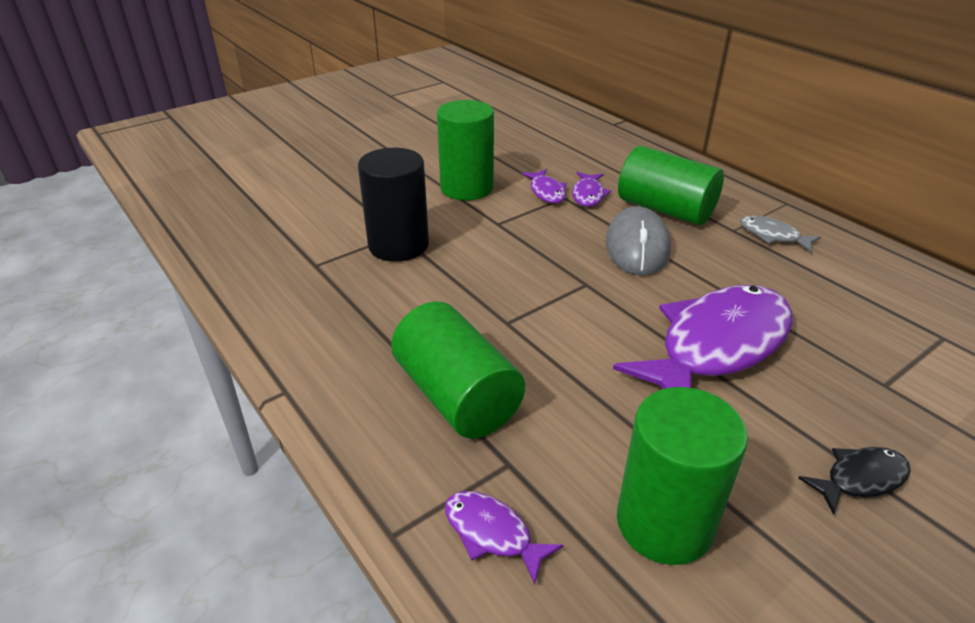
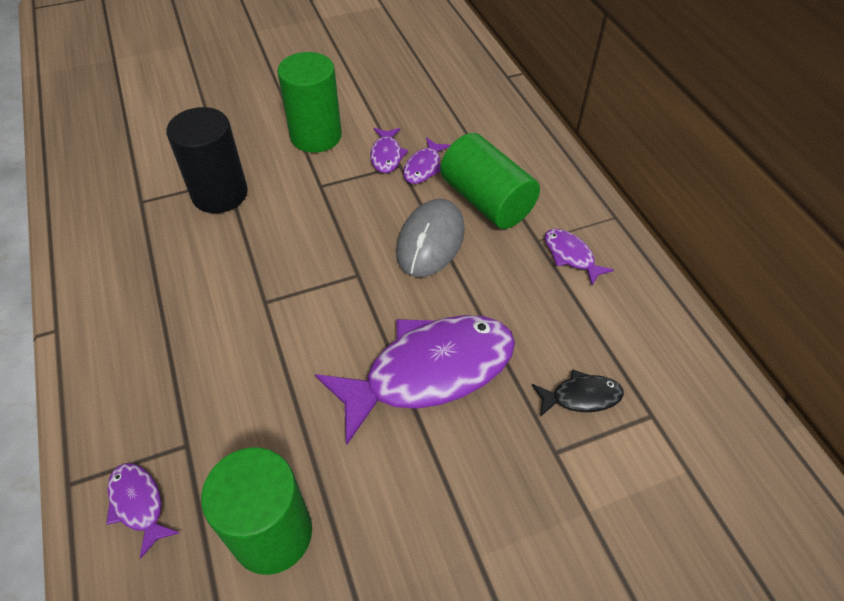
camera: 15 degrees right, 15 degrees up
(457, 396) = (182, 369): green cylinder -> none
(773, 236) = (571, 256): grey fish -> purple fish
(860, 479) = (460, 540): black fish -> black fish (581, 397)

